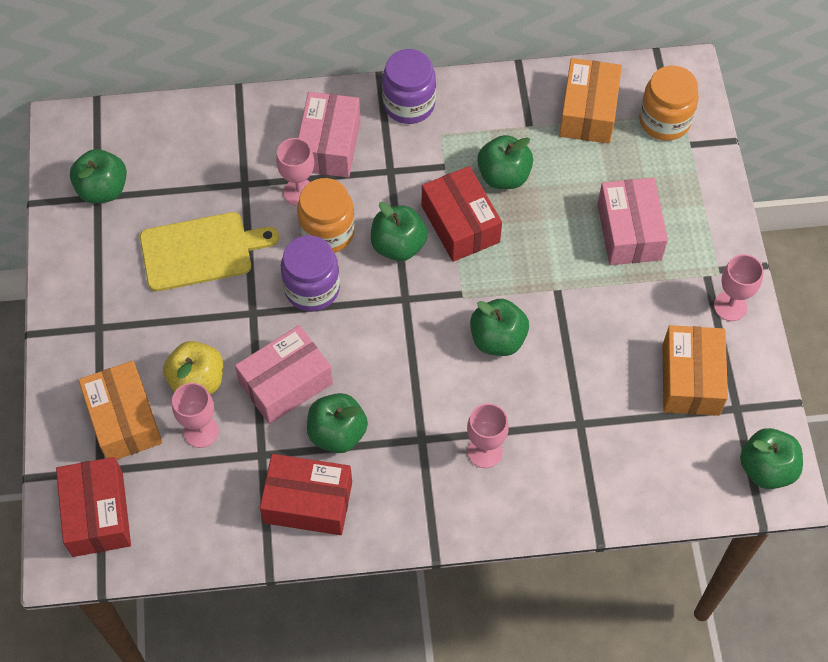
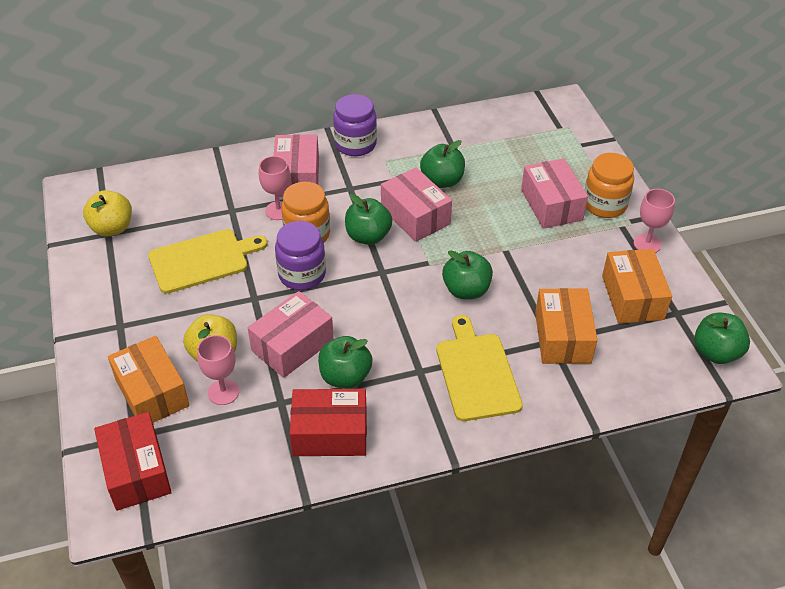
camera: 10 degrees left, 15 degrees down
(103, 189) = (112, 228): green apple -> yellow apple
(460, 224) = (415, 216): red box -> pink box
(485, 452) = (477, 373): pink goblet -> yellow cutting board
(588, 112) = (496, 134): orange box -> orange box (562, 337)
(664, 121) = (557, 132): orange jar -> orange jar (604, 204)

